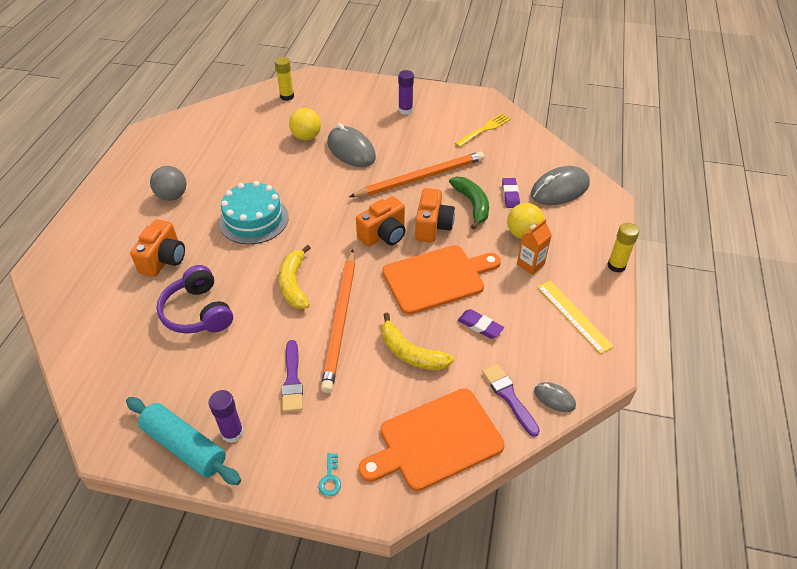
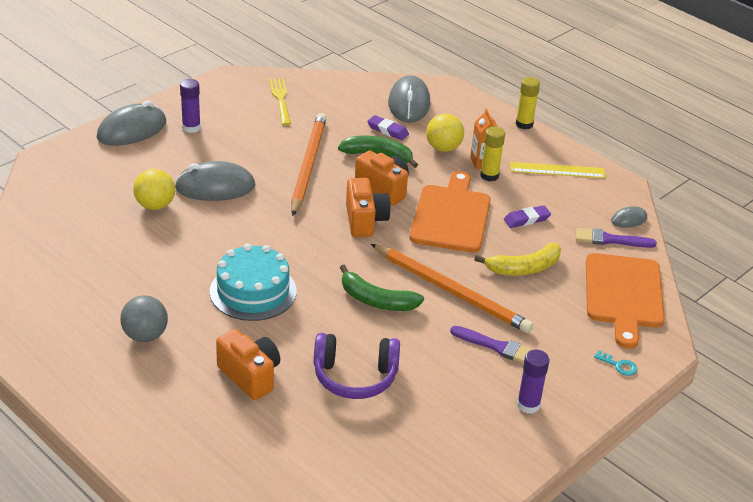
camera: 60 degrees left, 10 degrees down
(185, 446) = (520, 440): turquoise rolling pin -> none
(287, 96) = (61, 189): yellow glue stick -> yellow glue stick (489, 176)
(294, 284) = (376, 300): yellow banana -> green banana
(375, 90) = (132, 130): none -> grey mouse

